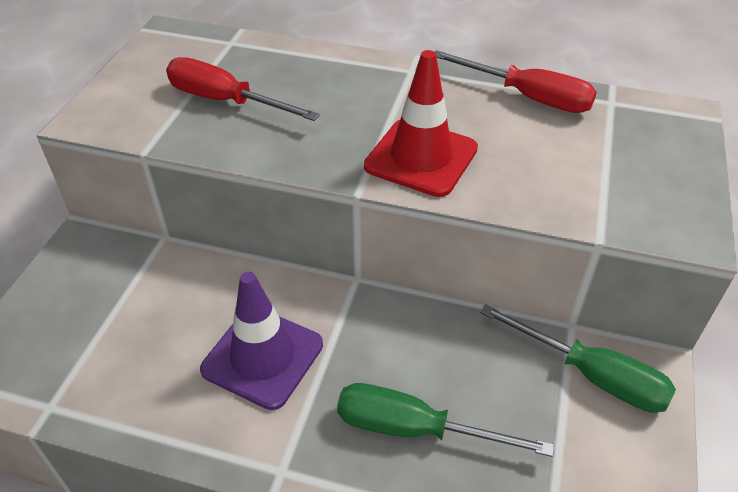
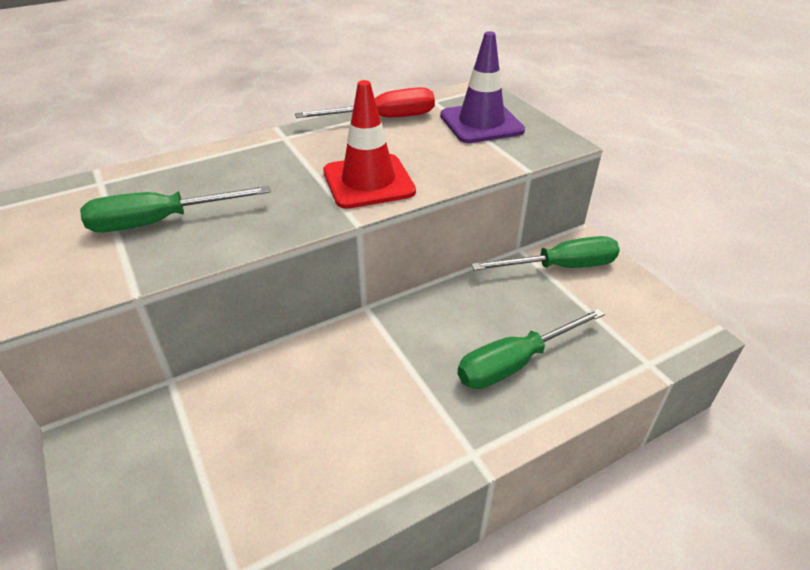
camera: 45 degrees left, 5 degrees down
(225, 101) = (160, 222): red screwdriver -> green screwdriver
(262, 357) = (367, 399): purple traffic cone -> purple traffic cone (481, 123)

